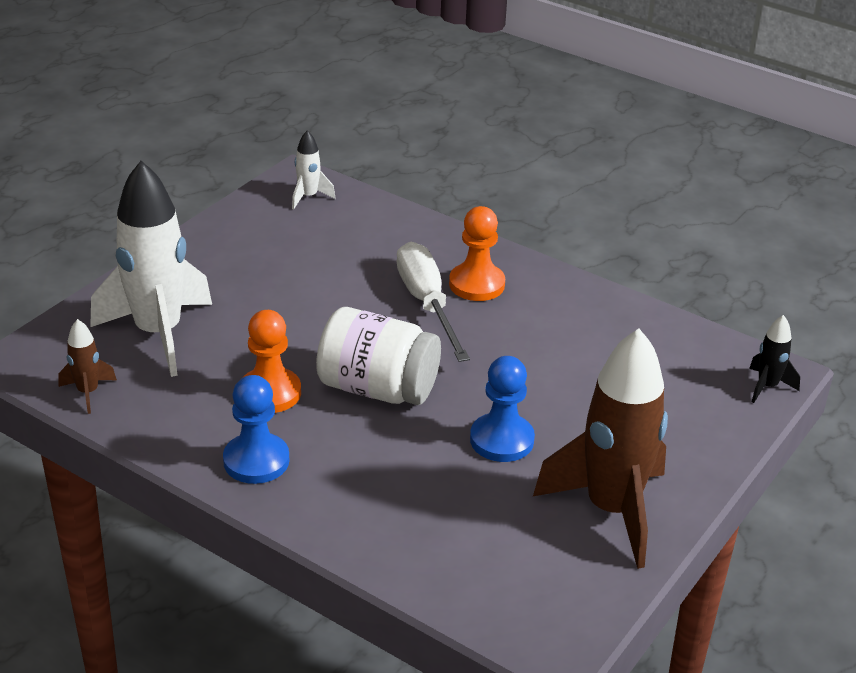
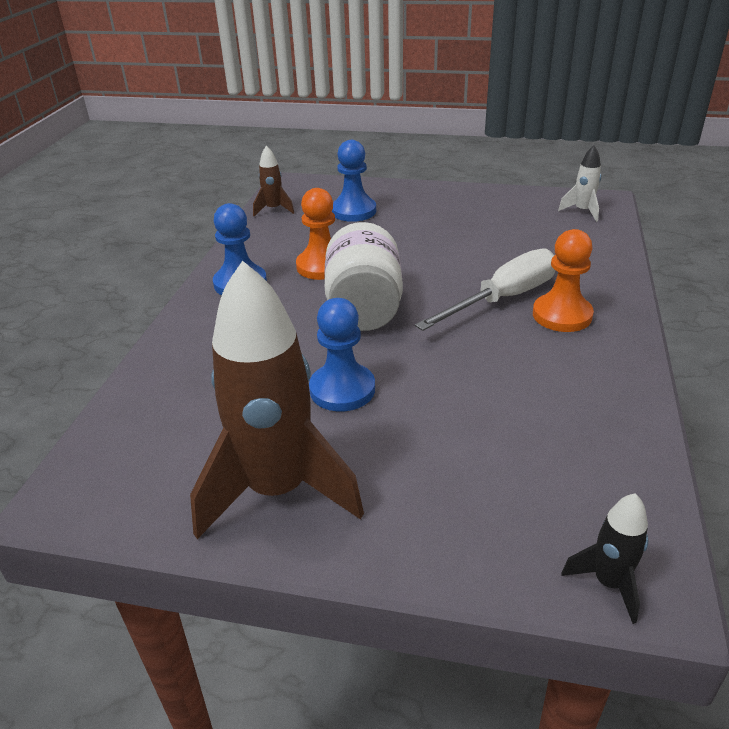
camera: 70 degrees right, 0 degrees up
(158, 334) = (353, 211): white rocket -> blue pawn

